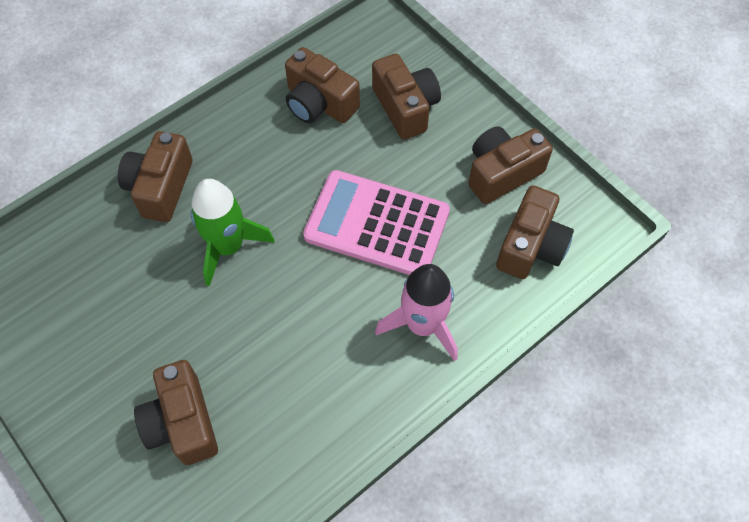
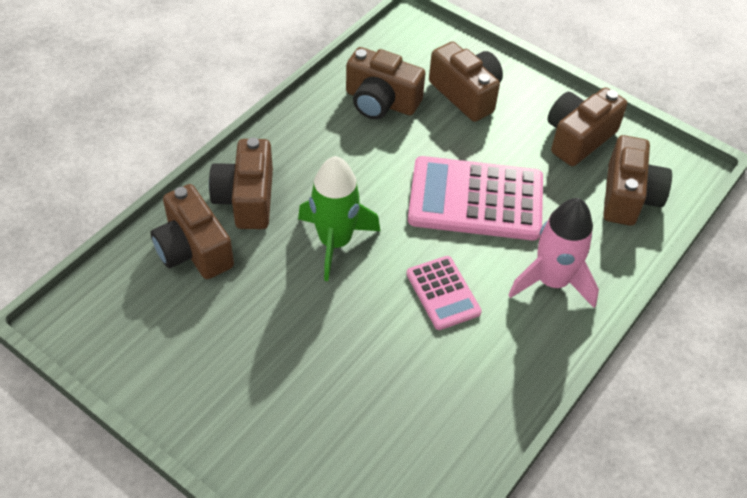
camera: 15 degrees left, 10 degrees down
(182, 422) = (344, 411): brown camera -> brown camera (193, 249)
(312, 318) = (443, 293): none -> pink calculator

